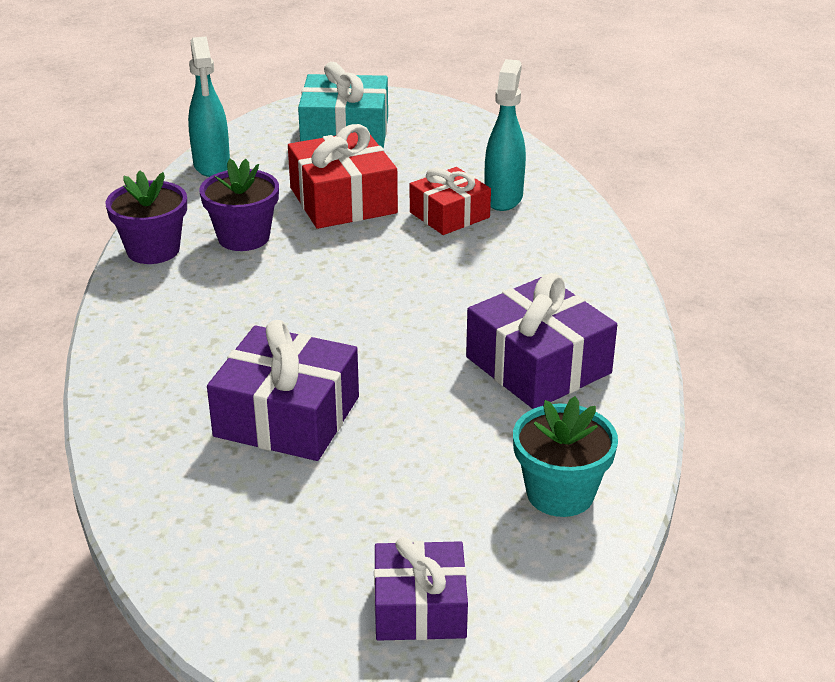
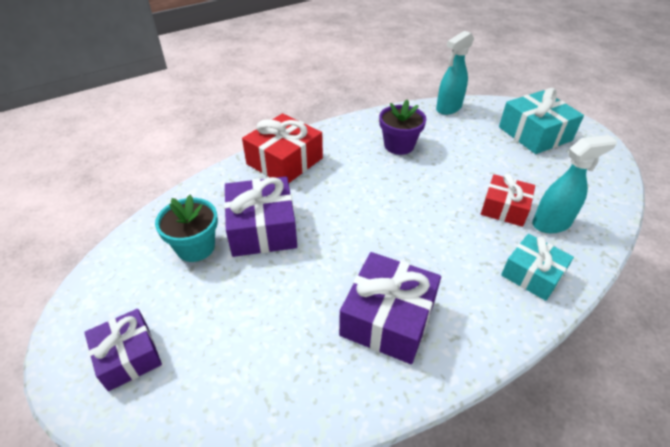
camera: 60 degrees right, 10 degrees up
(153, 250) = (360, 125): purple flower pot -> none
(343, 200) = (469, 162): red gift -> red gift (285, 161)
(560, 493) = (263, 386): turquoise flower pot -> turquoise flower pot (195, 247)
(561, 244) = (532, 274): none -> turquoise gift

